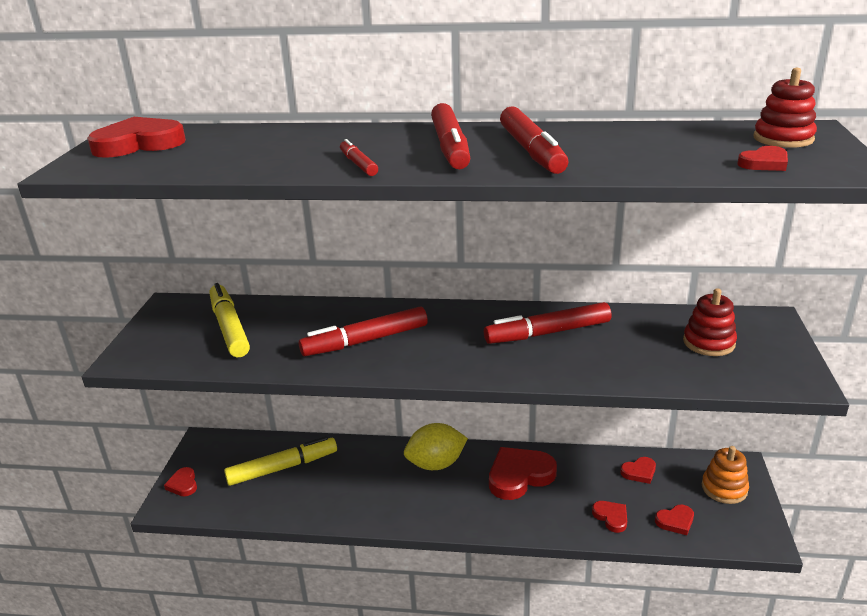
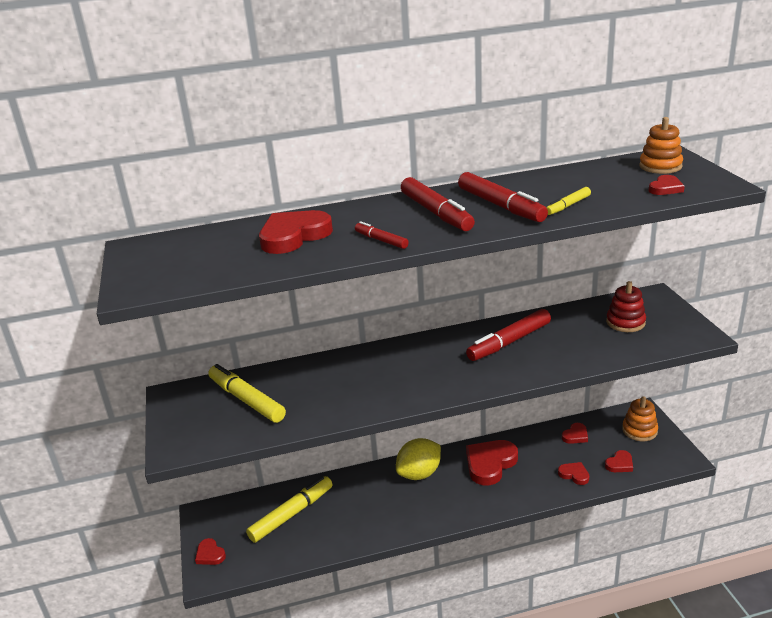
camera: 20 degrees left, 0 degrees up
(139, 144) = (163, 256): red heart -> red heart (294, 236)
(365, 341) = (373, 382): red marker -> none
(613, 163) = (568, 206): none -> yellow marker
(783, 138) = (660, 166): red stacking toy -> orange stacking toy

